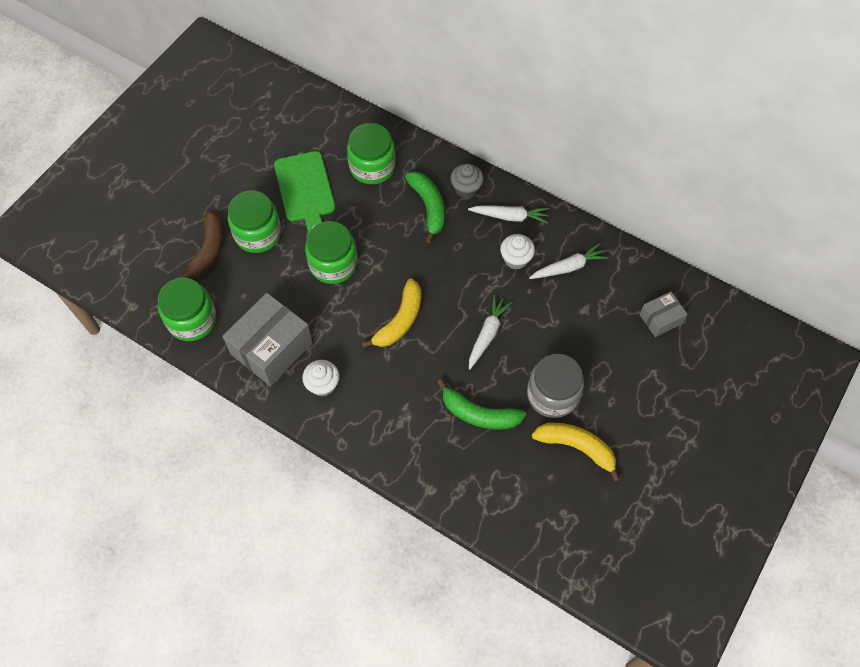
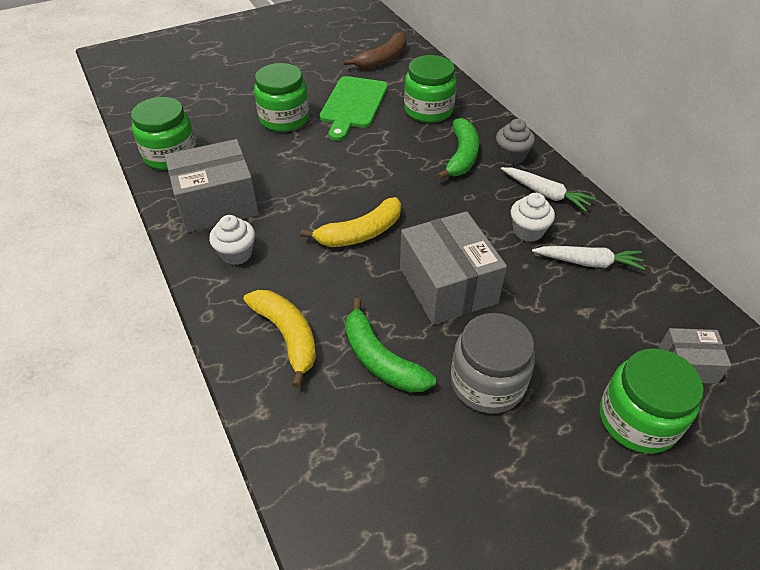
camera: 30 degrees right, 15 degrees down
(208, 251) = (231, 115): brown banana -> brown banana (383, 59)
(333, 264) = (332, 164): green jar -> green jar (637, 419)
(487, 334) = (447, 285): white carrot -> grey box
(577, 447) = (482, 461): yellow banana -> yellow banana (287, 336)

